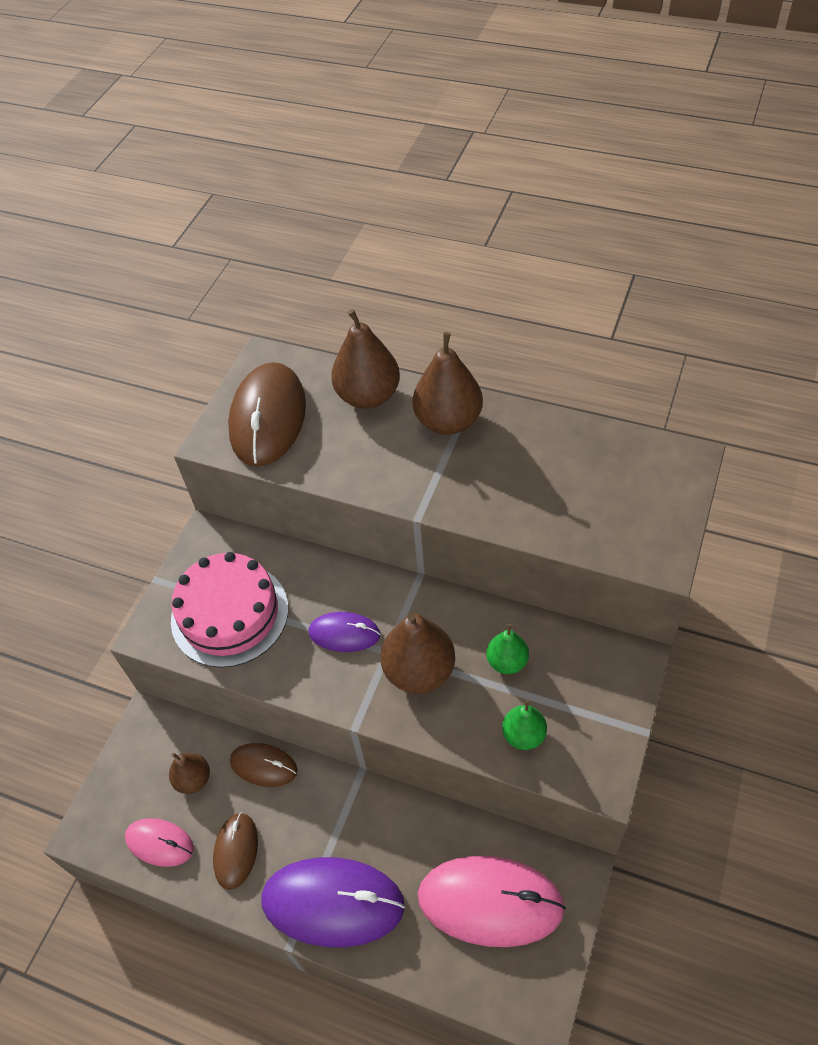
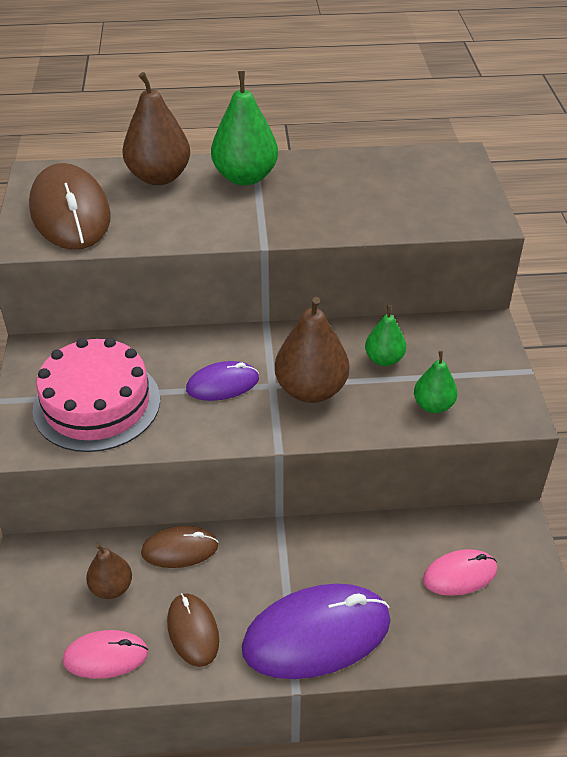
camera: 30 degrees left, 10 degrees down
(448, 421) = (245, 177): brown pear -> green pear
(490, 902) = (459, 574): pink mouse -> pink mouse, size x0.54

